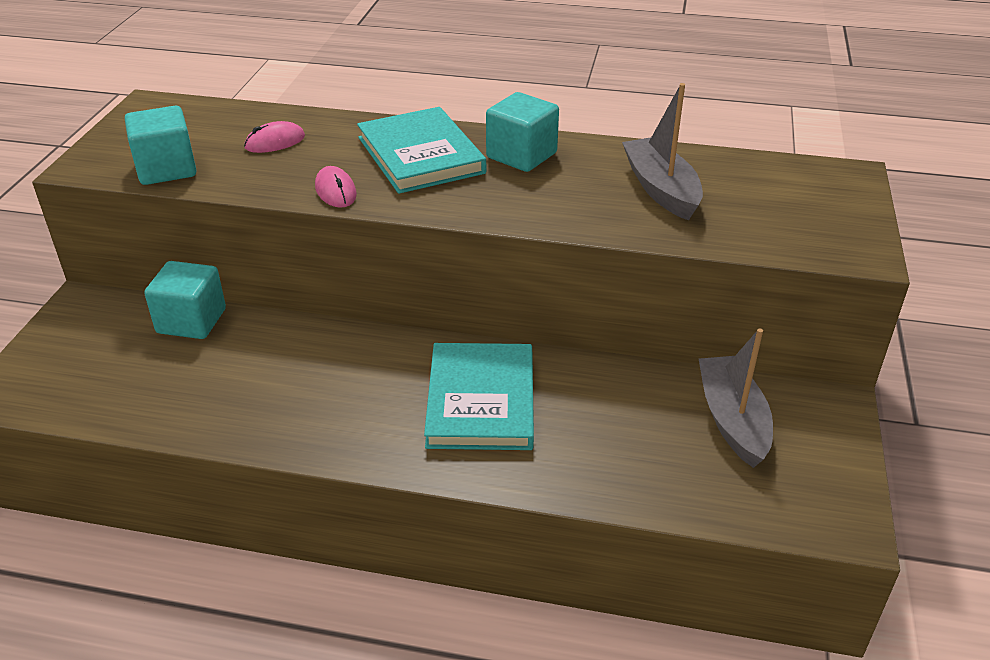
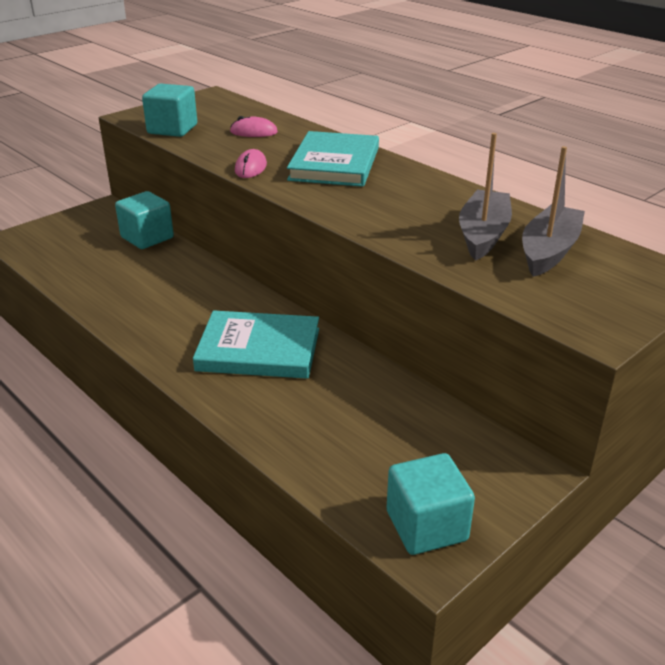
camera: 35 degrees right, 5 degrees down
(481, 401) = (259, 349): turquoise book -> turquoise book turned 60 degrees clockwise
(521, 155) = (405, 183): turquoise cube -> turquoise cube (426, 526)
(732, 420) = (427, 442): grey boat -> grey boat (549, 251)

